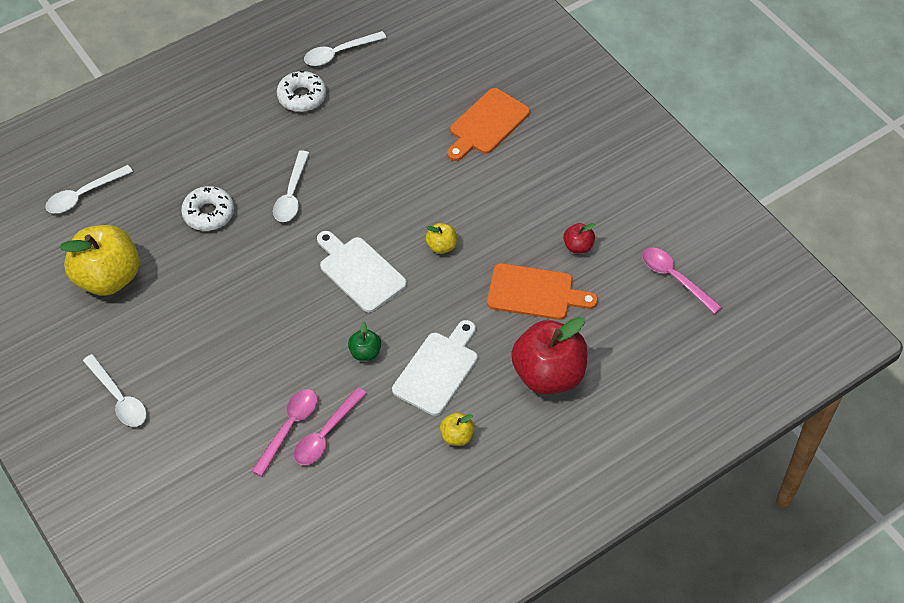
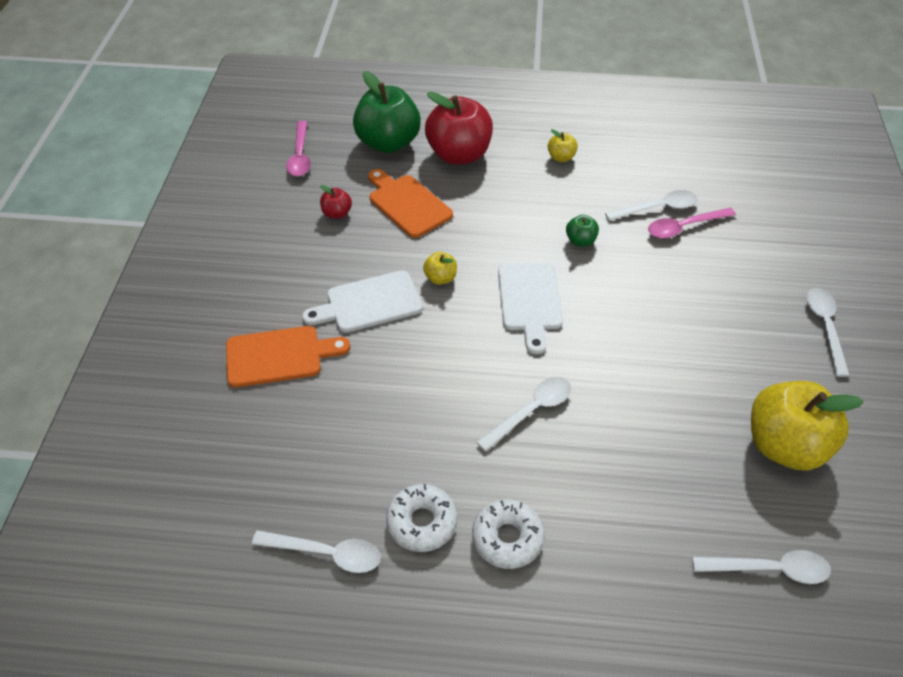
camera: 140 degrees left, 5 degrees down
(208, 213) = (633, 447): white donut -> white donut (507, 538)
(326, 434) = (657, 208): pink spoon -> white spoon
(437, 370) = (535, 199): white cutting board -> white cutting board (369, 303)
(621, 344) = (388, 143): none -> green apple

